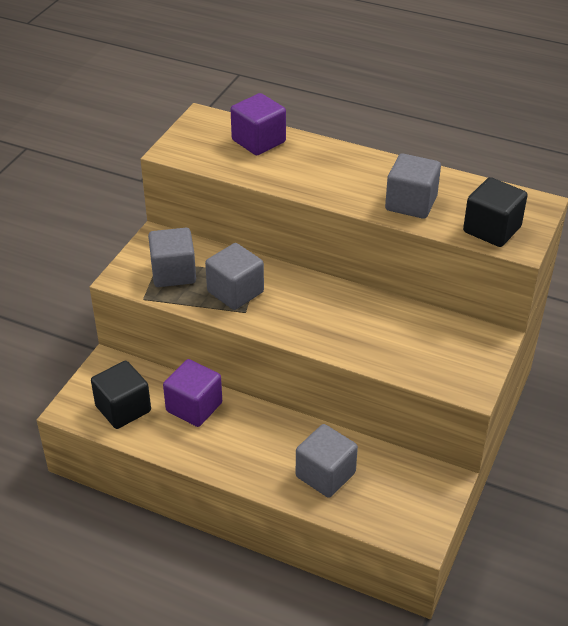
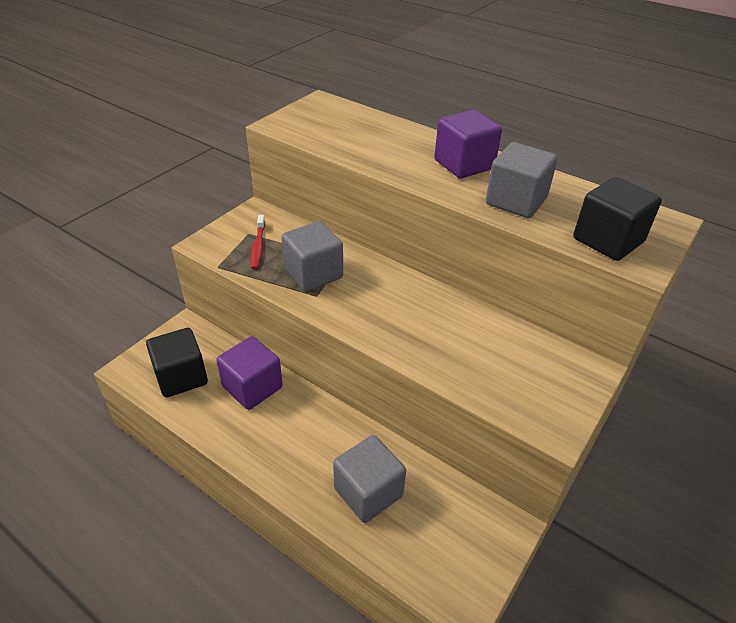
camera: 10 degrees right, 0 degrees up
(173, 273) = (258, 246): grey cube -> red toothbrush
(258, 141) = (368, 126): purple cube -> purple cube (464, 164)

